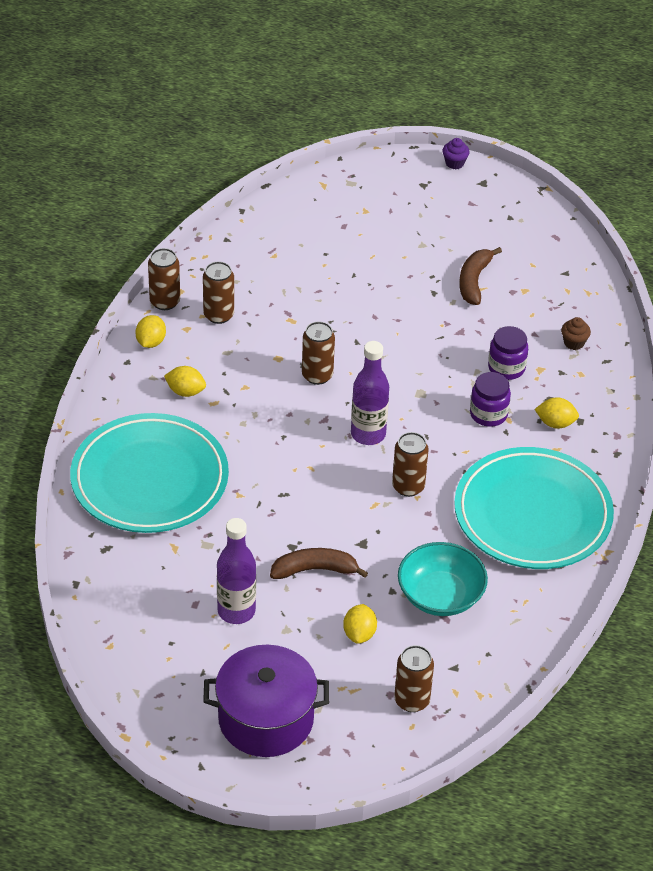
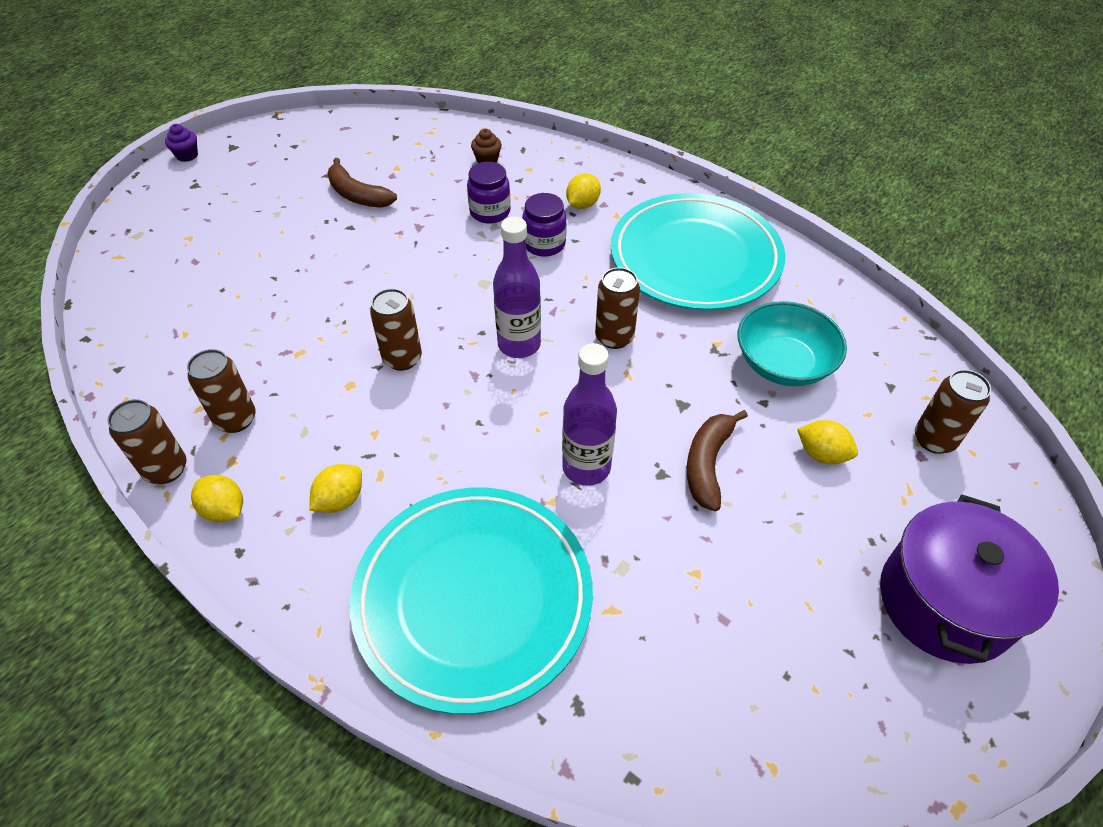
camera: 65 degrees left, 5 degrees up
(236, 611) = (750, 572): purple bottle -> purple bottle (586, 467)

